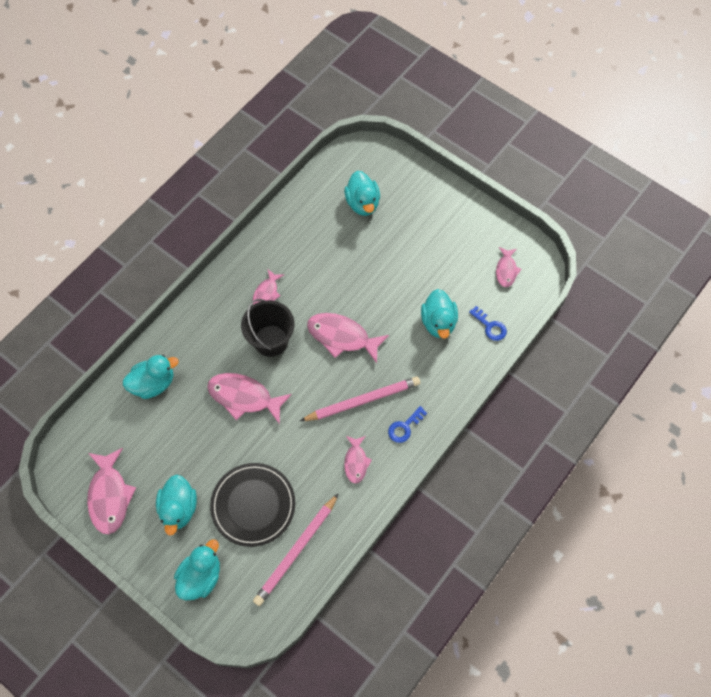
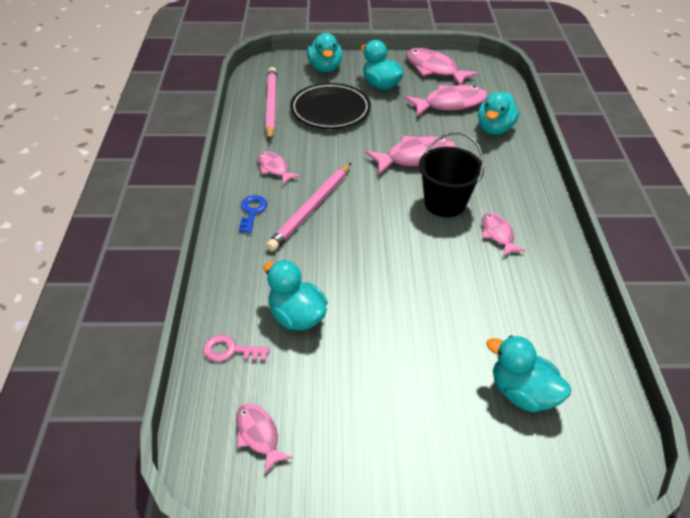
camera: 140 degrees right, 20 degrees down
(342, 337) = (384, 243): pink fish -> pink fish (450, 103)
(490, 326) = (230, 350): blue key -> pink key

